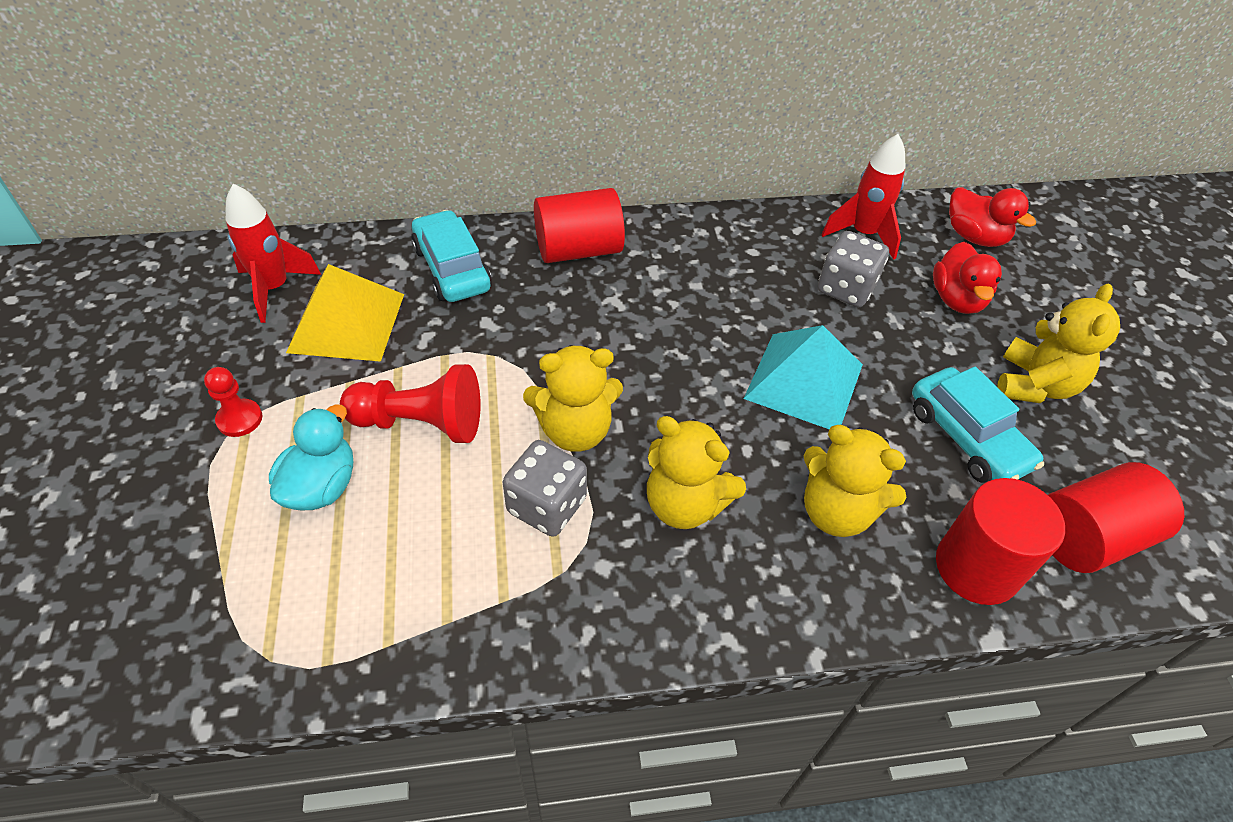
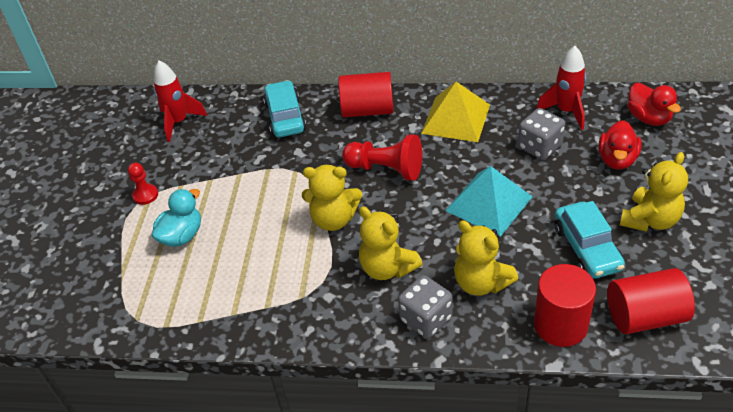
camera: 20 degrees right, 5 degrees down
(346, 322) = (215, 145): yellow pyramid -> yellow pyramid (455, 119)
(420, 423) = (244, 206): red pawn -> red pawn (386, 169)
(547, 505) = (305, 259): grey dice -> grey dice (426, 319)

